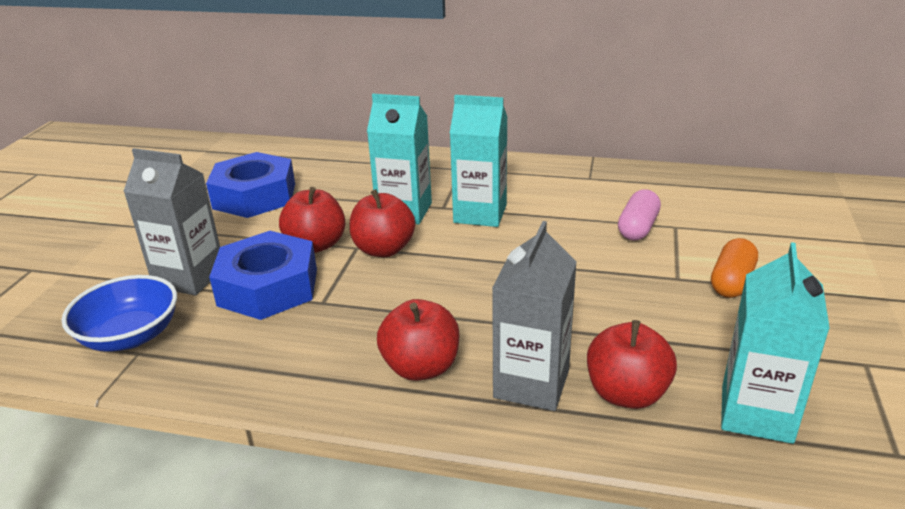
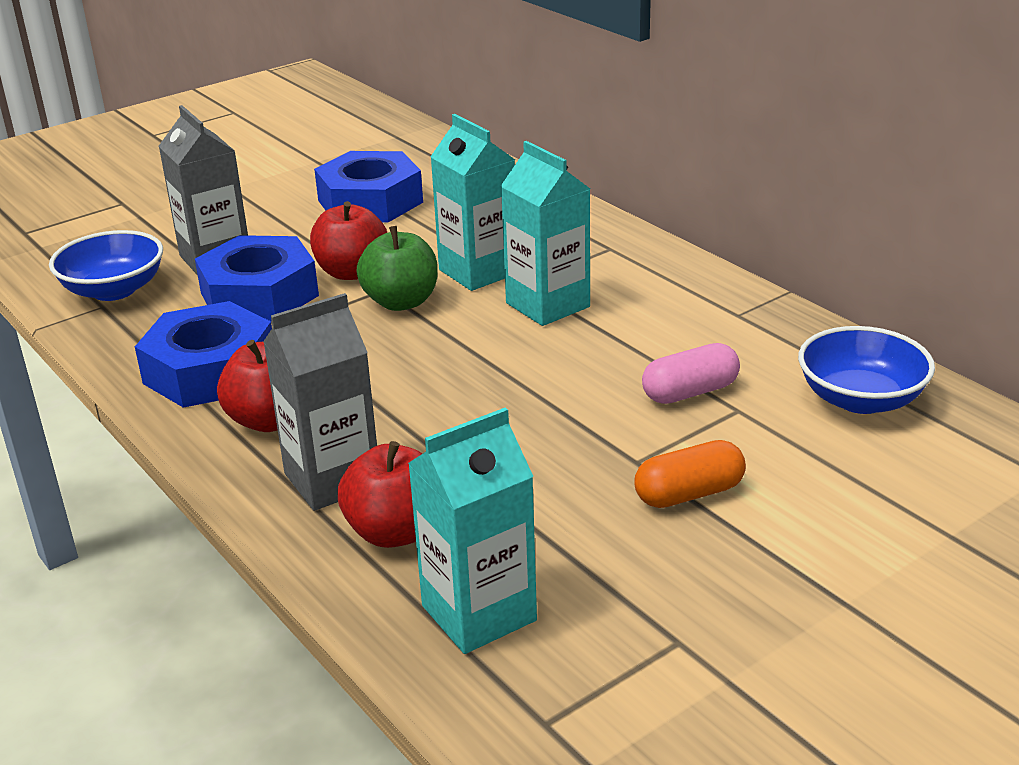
camera: 40 degrees right, 0 degrees up
(316, 356) = (210, 370): none -> blue nut
(383, 249) = (401, 302): red apple -> green apple
(717, 195) = (860, 399): none -> blue bowl

